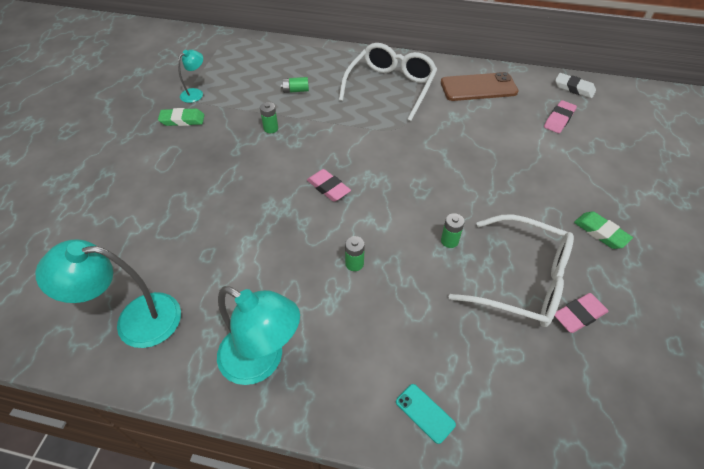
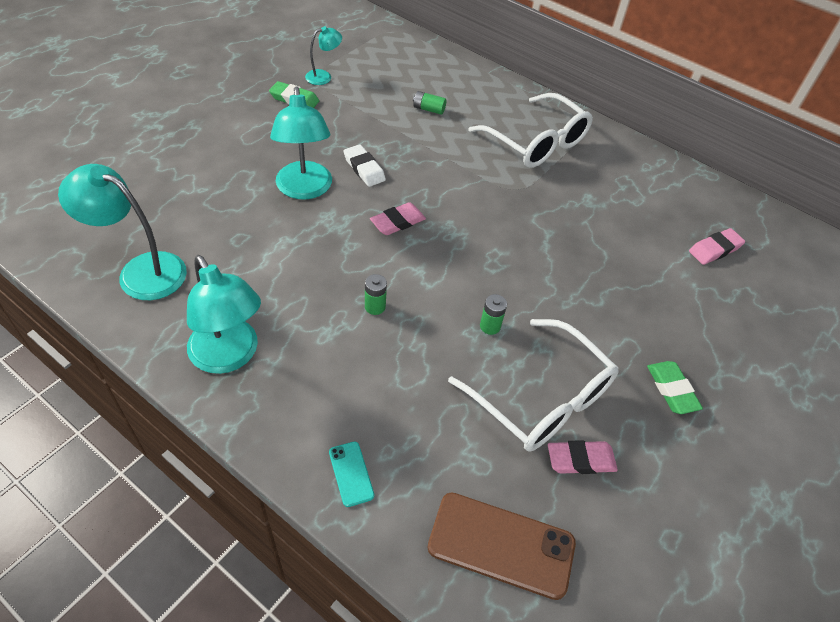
camera: 20 degrees right, 0 degrees up
(237, 191) = (304, 189): none -> turquoise lamp
(271, 128) = (377, 140): green battery -> none
(328, 188) = (398, 222): pink eraser -> pink eraser turned 75 degrees clockwise
(390, 87) = (536, 142): white glasses -> white glasses turned 90 degrees clockwise
(478, 87) = (640, 178): brown phone -> brown phone (501, 545)
(574, 88) = (762, 221): white eraser -> white eraser (364, 169)

